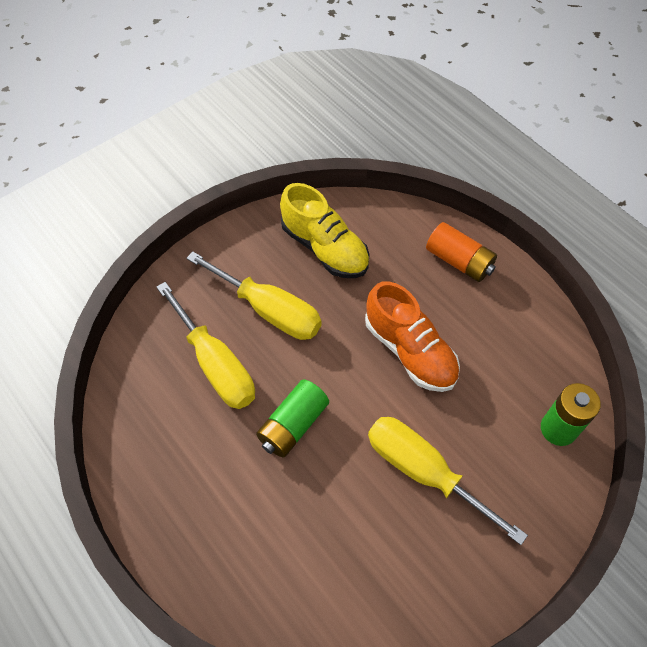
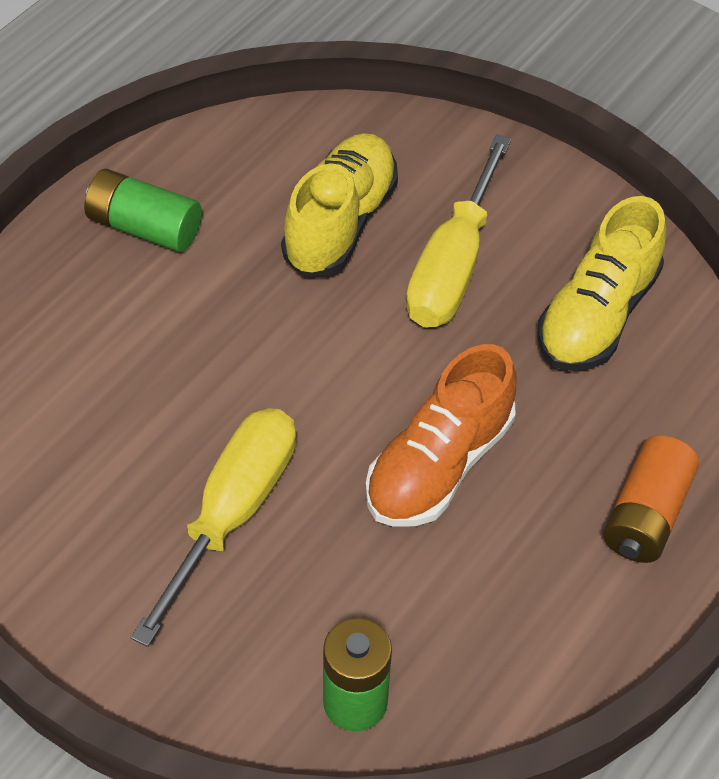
camera: 75 degrees right, 5 degrees down
(215, 364) = (340, 222): yellow screwdriver -> yellow shoe
(293, 425) = (268, 334): green battery -> green battery (144, 227)

